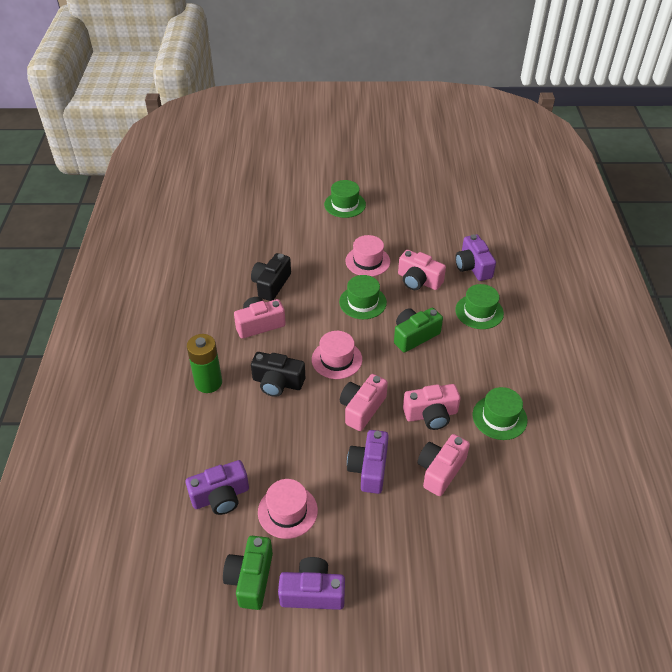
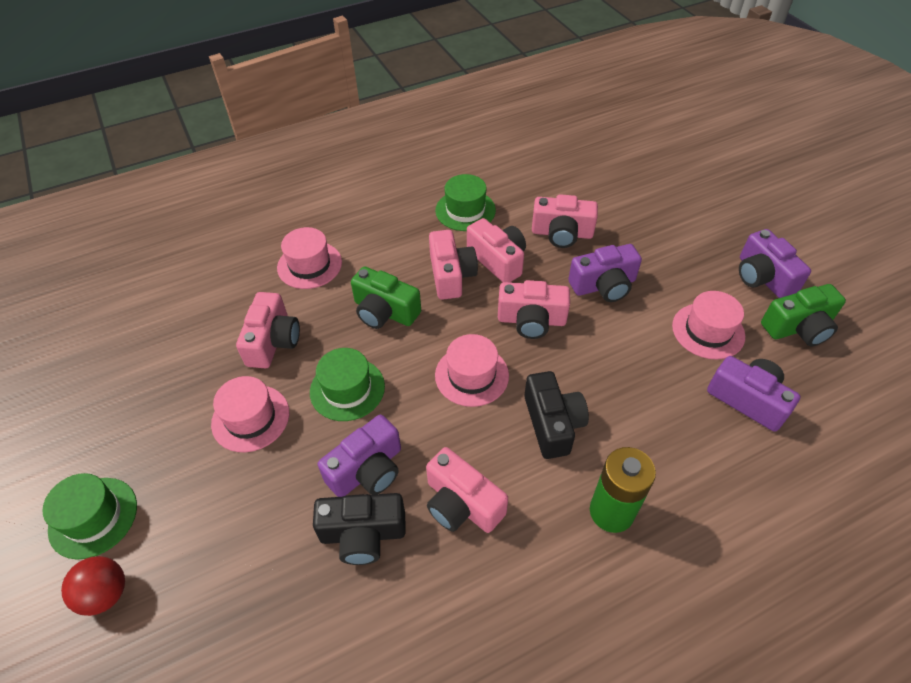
camera: 115 degrees left, 5 degrees up
(304, 204) = (106, 593): none -> red ball
(429, 381) = (451, 275): none -> pink camera
(473, 267) = (221, 293): purple camera -> purple camera (367, 470)
(479, 311) = (309, 265): green hat -> pink hat

